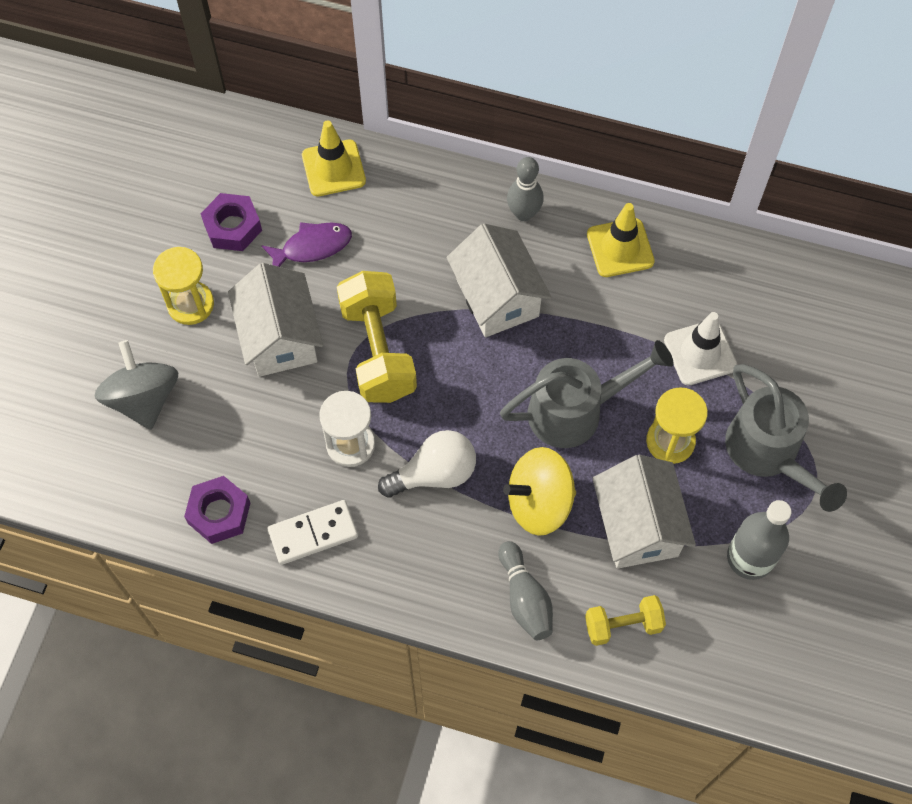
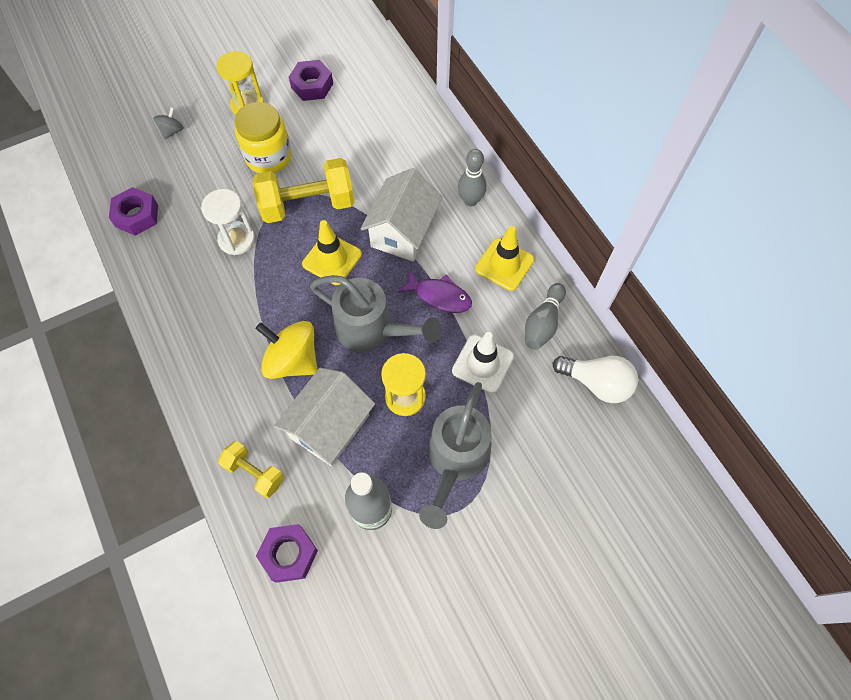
camera: 45 degrees right, 0 degrees up
(143, 399) = (172, 131): grey spinning top -> grey spinning top, size x0.49
(280, 337) = (268, 157): white house -> yellow jar
(312, 247) = (338, 126): purple fish -> purple fish (439, 296)
(313, 533) = (165, 267): white domino -> none
(333, 168) = (396, 97): yellow traffic cone -> yellow traffic cone (332, 259)
(378, 350) = (308, 205): yellow dumbbell -> yellow dumbbell turned 45 degrees clockwise
(434, 474) = (258, 293): white light bulb -> white light bulb (596, 383)
(525, 598) = (223, 404): grey bowling pin -> grey bowling pin (543, 323)
(728, 657) = (289, 554): none -> purple nut

